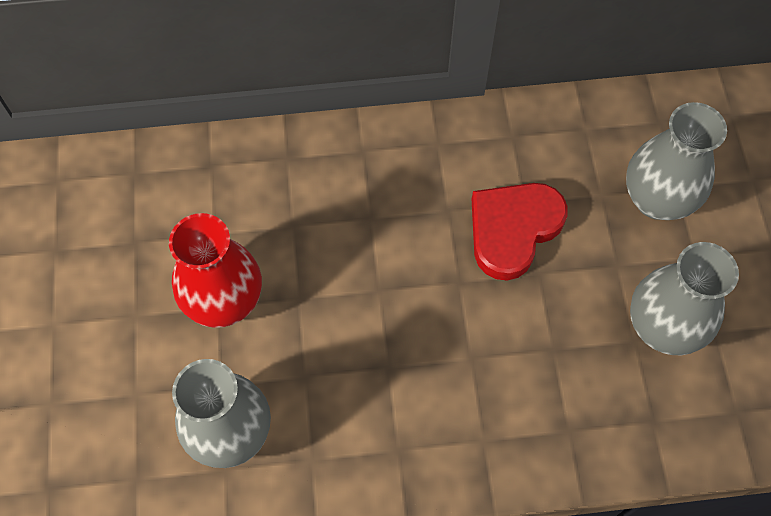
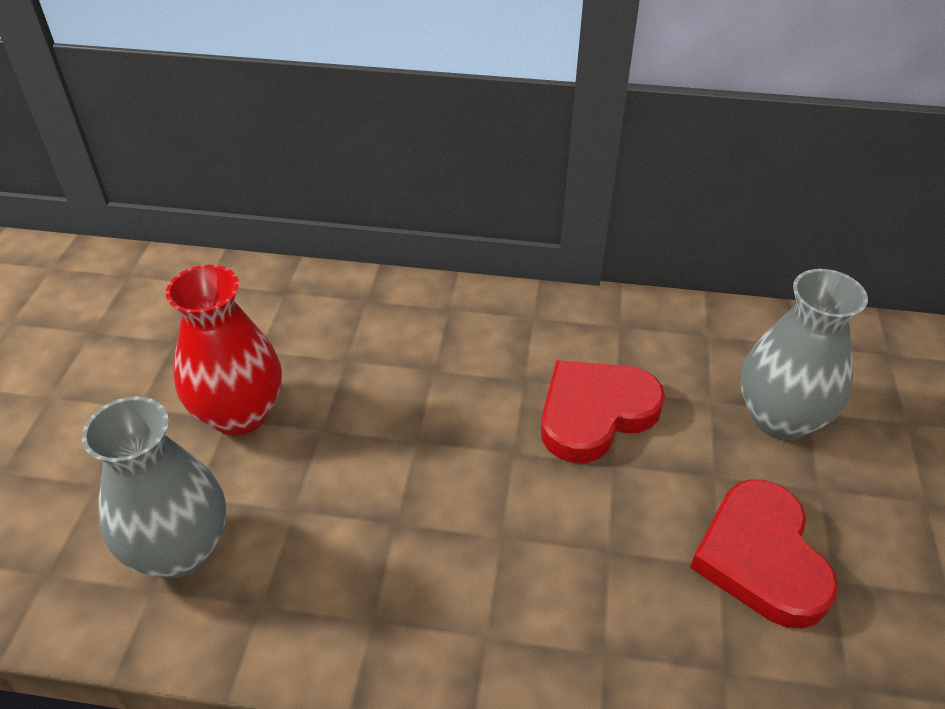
camera: 15 degrees right, 20 degrees down
(662, 327) = (761, 558): grey vase -> red heart

